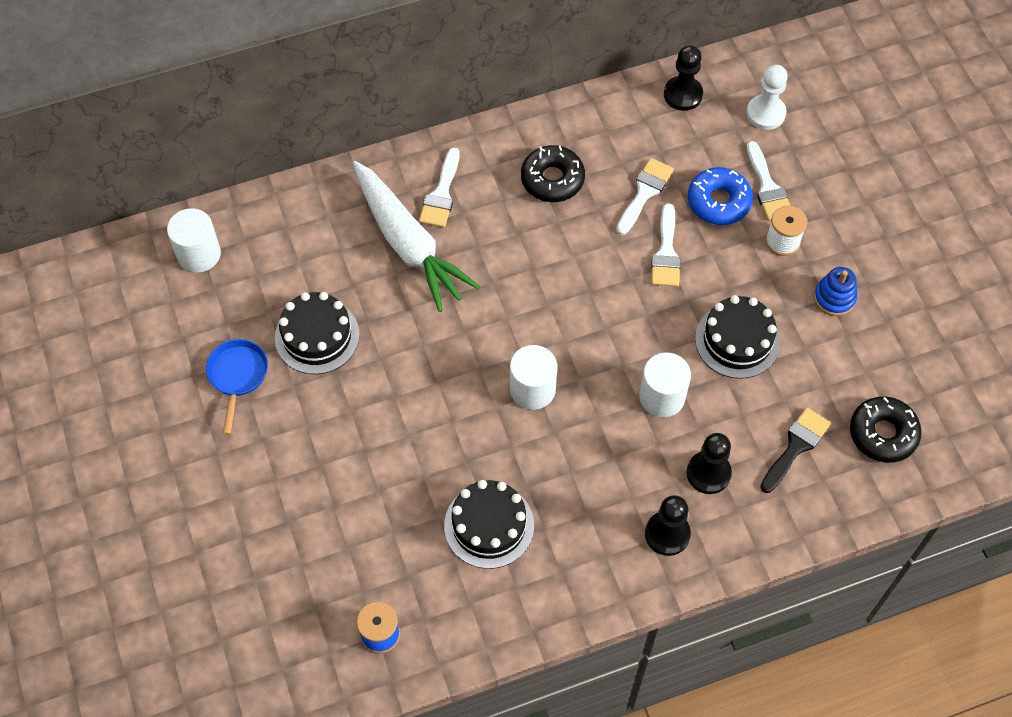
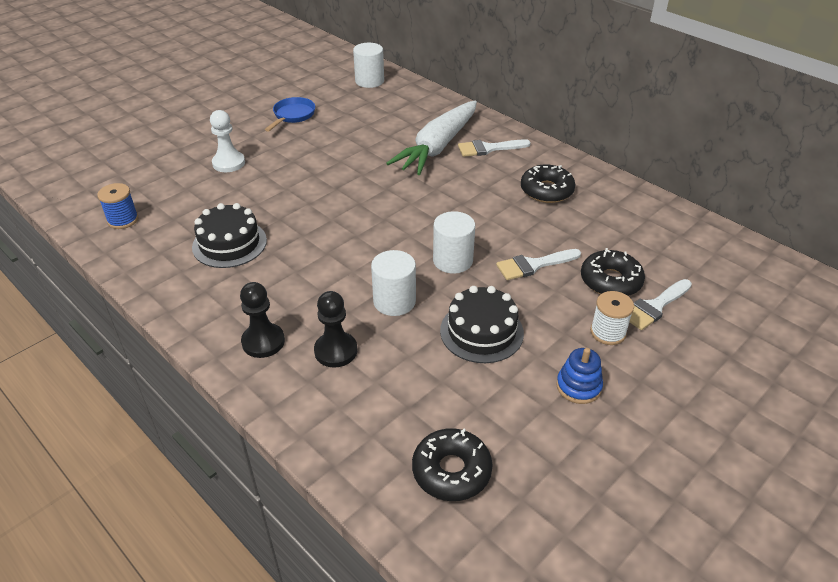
camera: 65 degrees right, 20 degrees down
(237, 376) = (293, 116): blue pan -> blue pan turned 45 degrees counterclockwise
(317, 336) = (340, 134): black cake -> none
(532, 389) = (357, 232): white cylinder -> white cylinder (452, 260)
(644, 192) = (579, 238): white brush -> none
(683, 94) = (692, 232): black pawn -> none
(718, 202) = (610, 281): blue donut -> black donut
(765, 113) = (729, 284): white pawn -> white pawn (229, 163)
(795, 446) = (396, 404): black brush -> none

